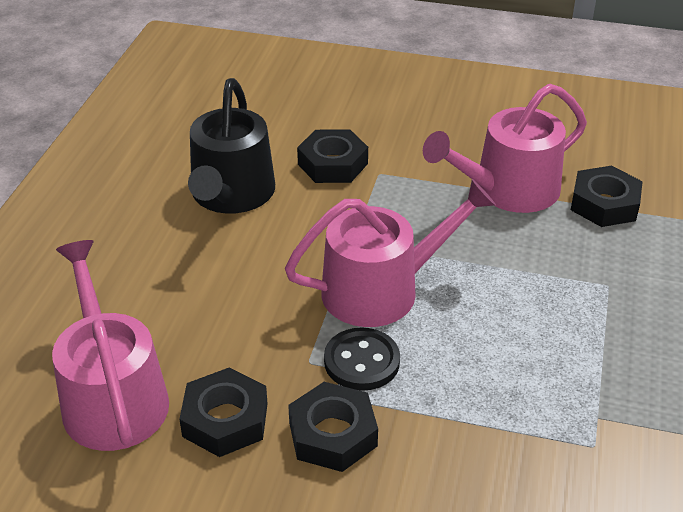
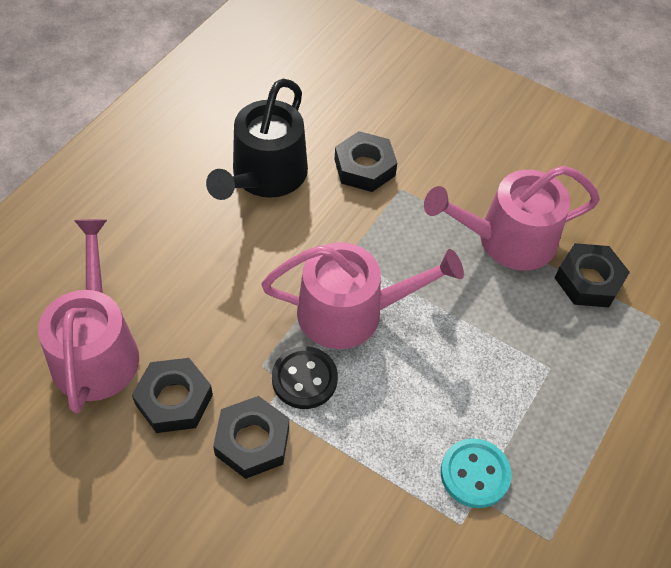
camera: 15 degrees right, 15 degrees up
(584, 397) = (475, 474): none -> turquoise button

